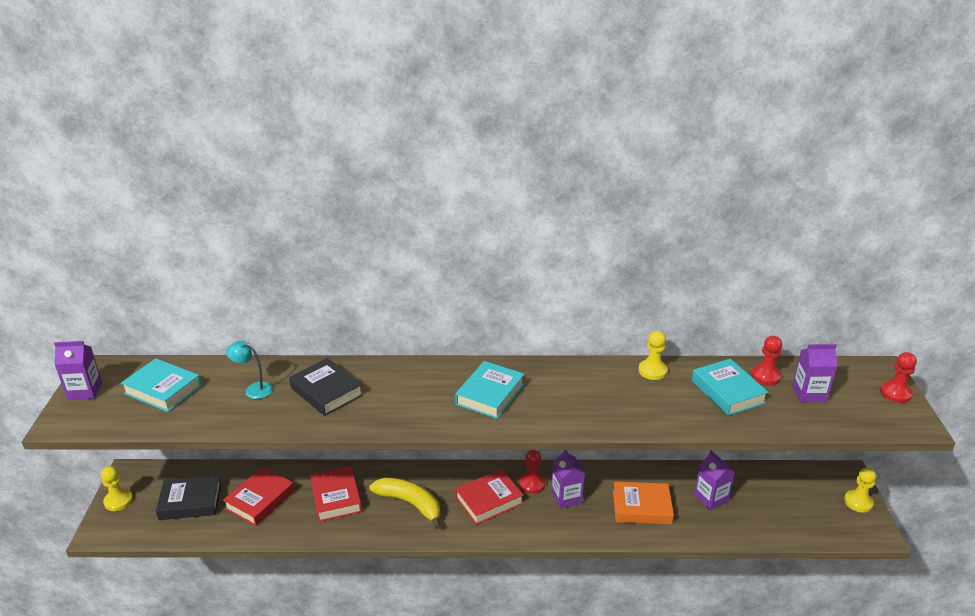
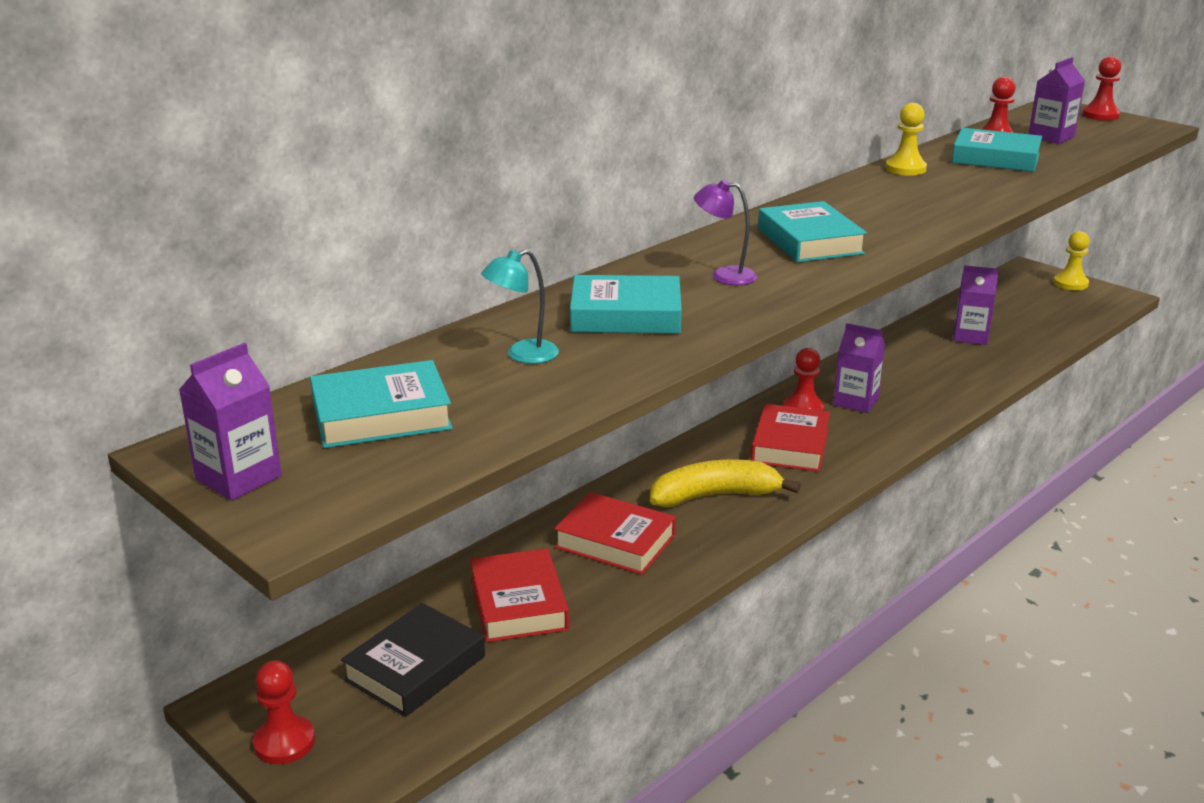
camera: 45 degrees left, 5 degrees down
(118, 501) = (284, 742): yellow pawn -> red pawn
(326, 391) = (625, 315): black book -> turquoise book
(408, 393) = (724, 276): none -> purple lamp
(641, 507) = (932, 372): orange book -> none

